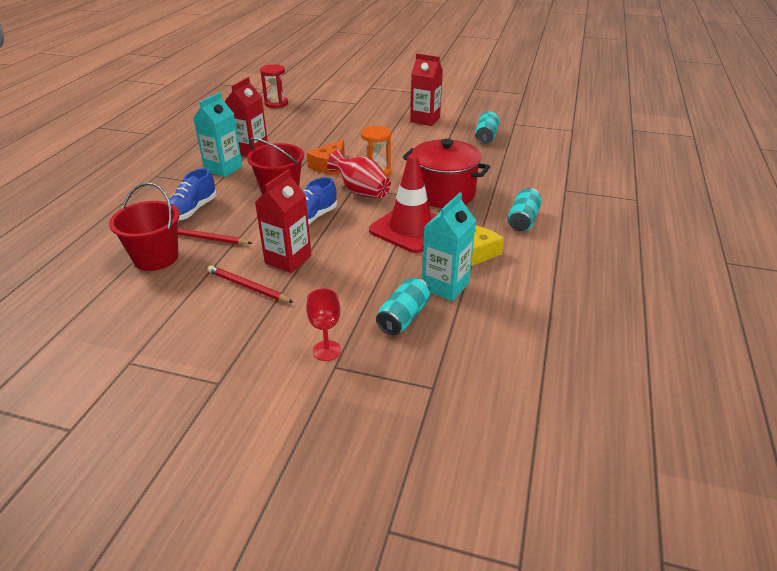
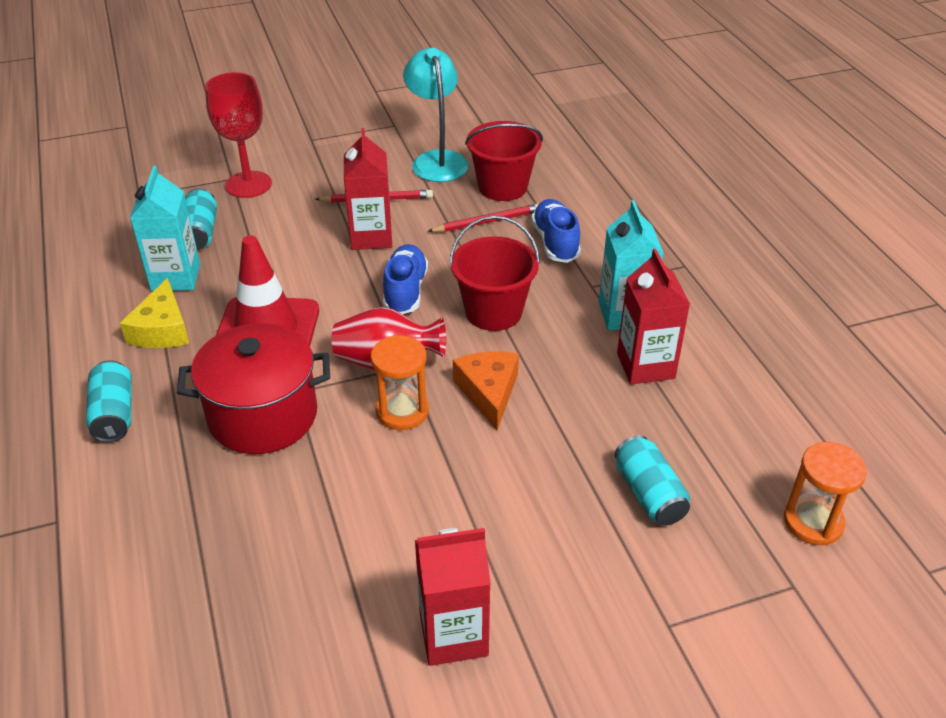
camera: 145 degrees right, 5 degrees up
(158, 302) = (437, 160): none -> turquoise lamp
(276, 103) = (813, 522): red hourglass -> orange hourglass
(327, 350) = (248, 184): red goblet -> red goblet, size x1.71
(486, 137) = (275, 633): turquoise can -> turquoise can (649, 494)

